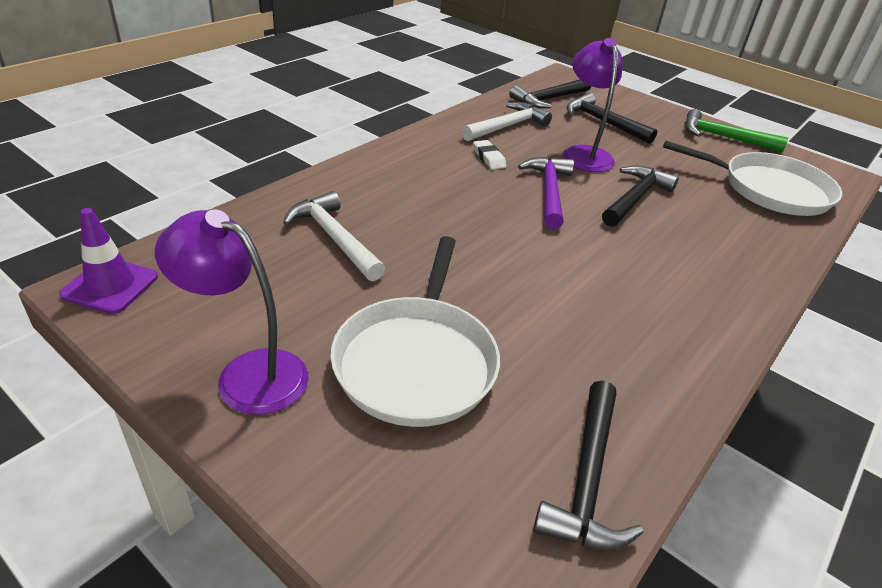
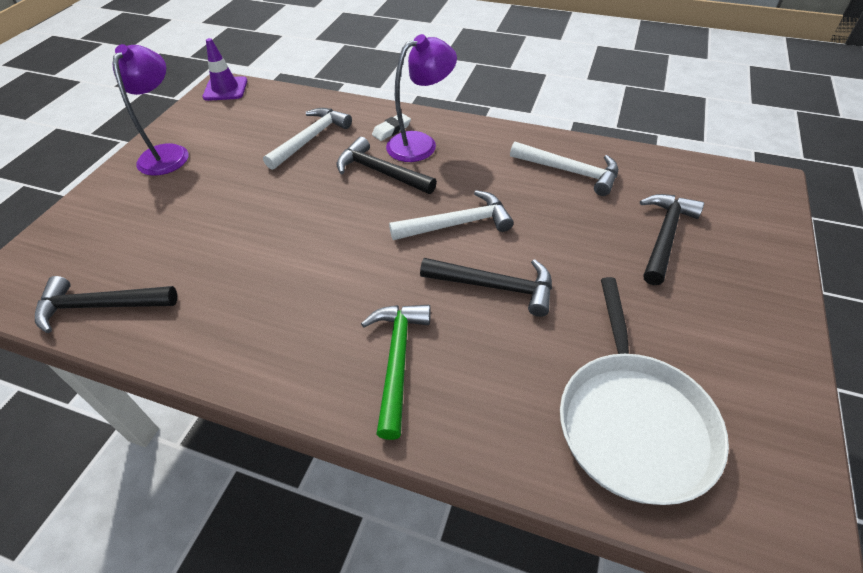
camera: 75 degrees right, 10 degrees up
(417, 361) = (194, 208): white pan -> none
(488, 158) = (490, 175): white eraser -> white eraser (391, 130)
(548, 192) = (457, 224): purple hammer -> white hammer
(549, 99) = (675, 185): black hammer -> black hammer (381, 172)
(584, 154) = (562, 233): purple lamp -> purple lamp (421, 143)
(724, 137) = (761, 362): green hammer -> green hammer (397, 361)

